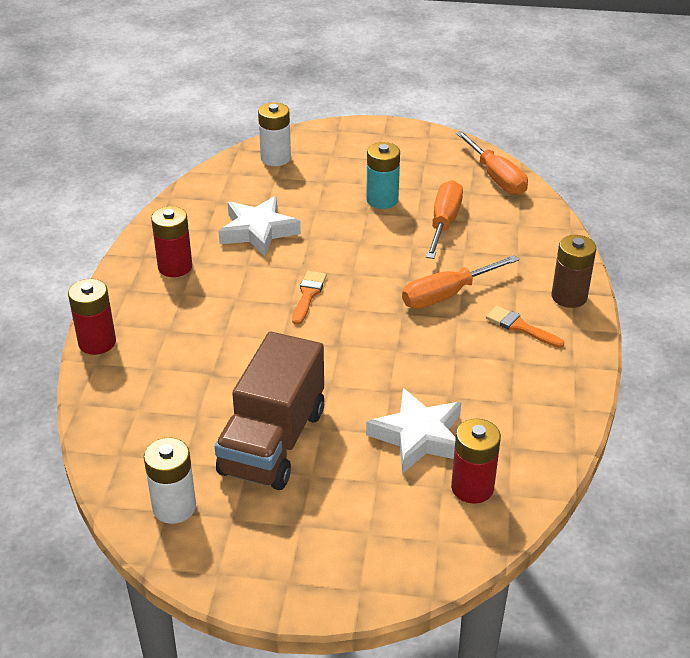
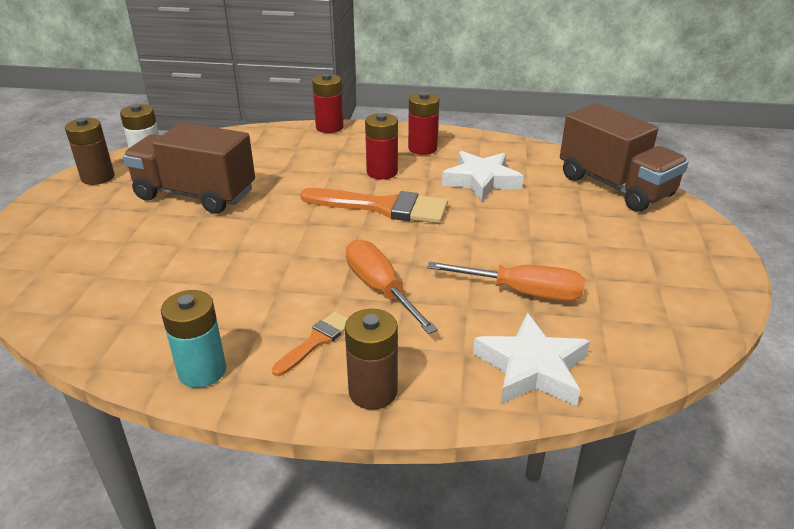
camera: 90 degrees right, 5 degrees down
(216, 552) = (98, 177): none -> brown battery
(275, 158) = (615, 186): white battery -> brown truck
(308, 295) = (382, 207): orange brush -> orange brush, size x1.93
(382, 200) = (558, 249): turquoise battery -> turquoise battery (202, 371)
(418, 436) = (169, 263): white star -> white star (531, 368)
(472, 487) = (88, 291): red battery -> red battery (382, 172)
(496, 177) = (648, 344): orange screwdriver -> none

